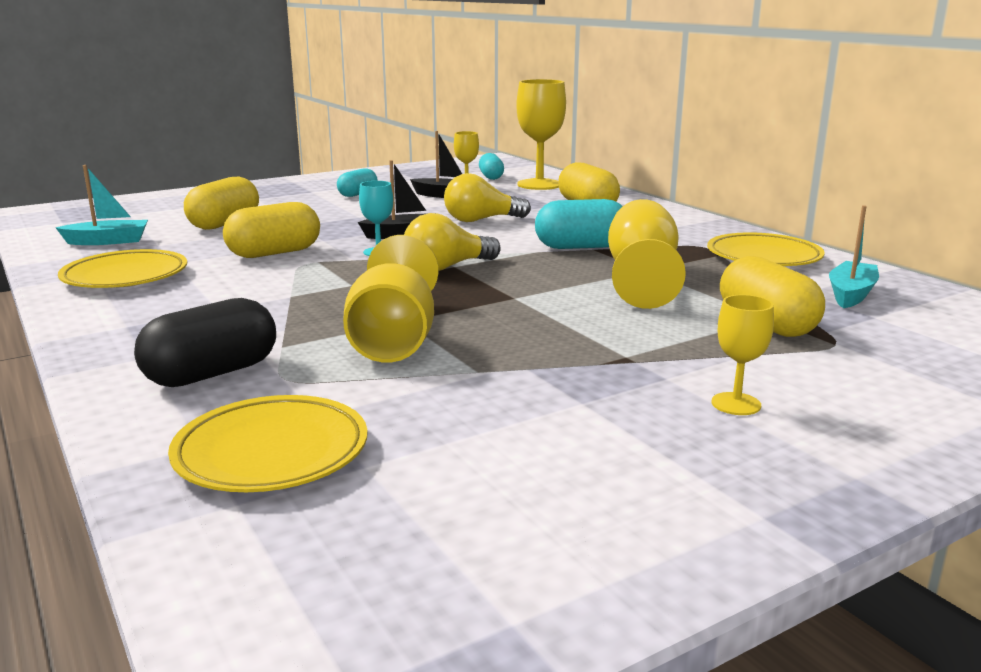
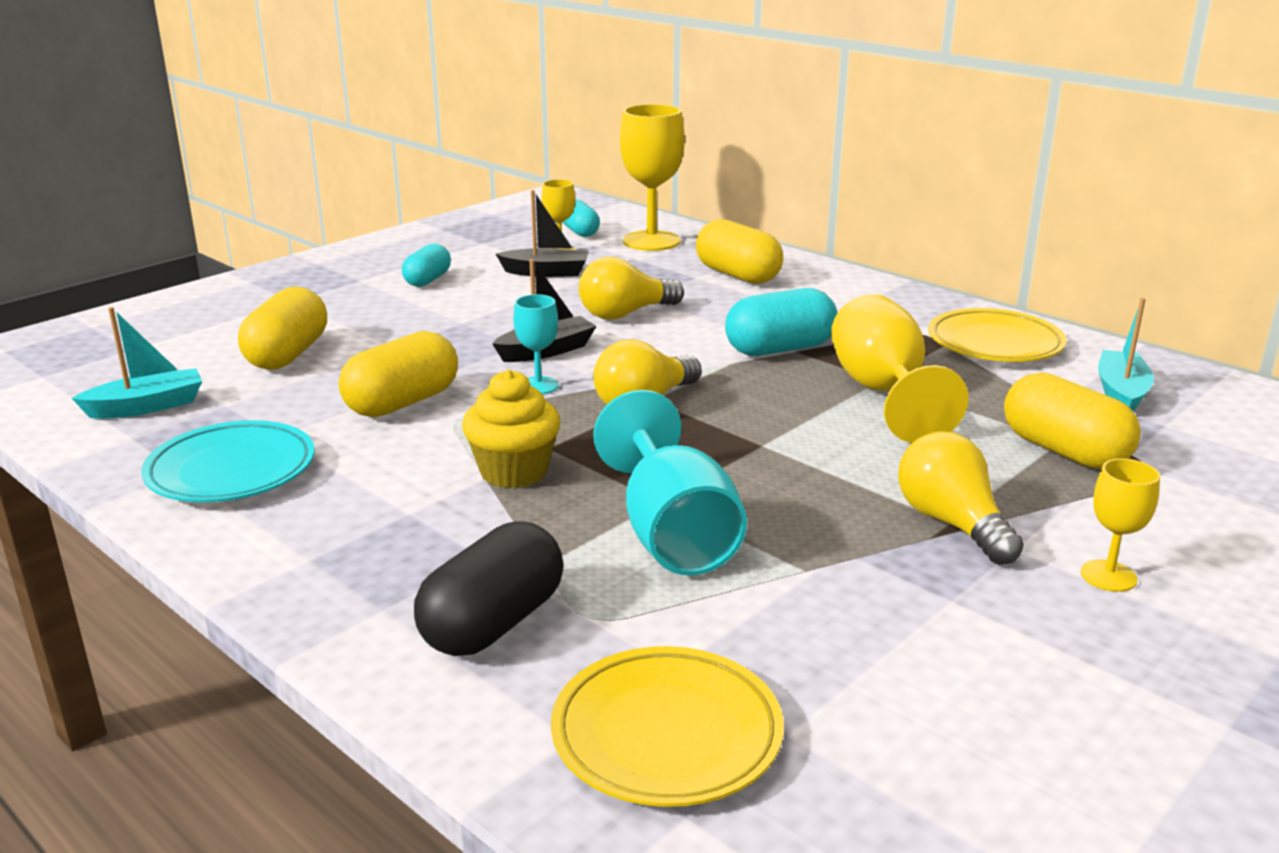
camera: 15 degrees left, 5 degrees up
(125, 276) = (231, 471): yellow plate -> turquoise plate
(313, 295) = (514, 472): none -> yellow cupcake
(394, 340) = (672, 535): yellow goblet -> turquoise goblet
(626, 357) = (952, 523): none -> yellow light bulb

